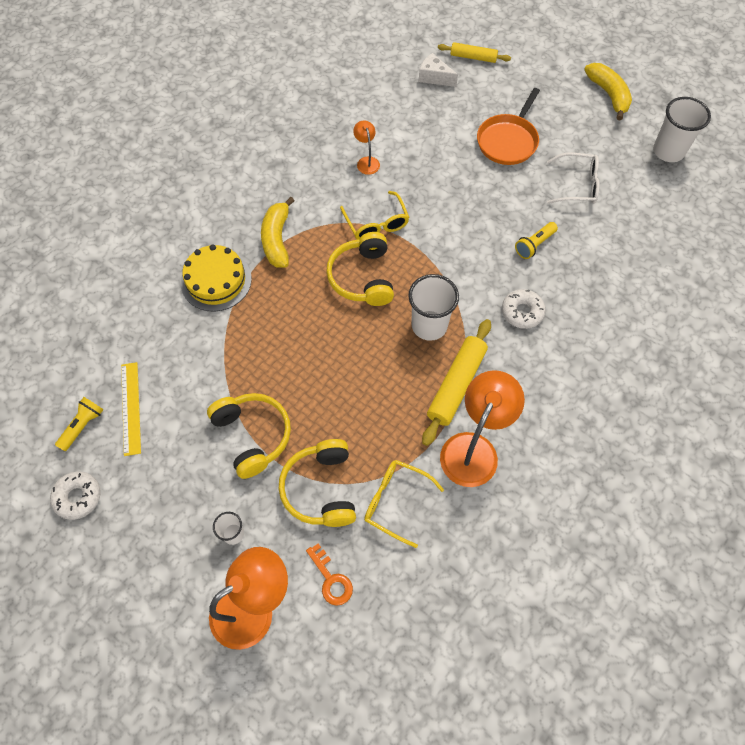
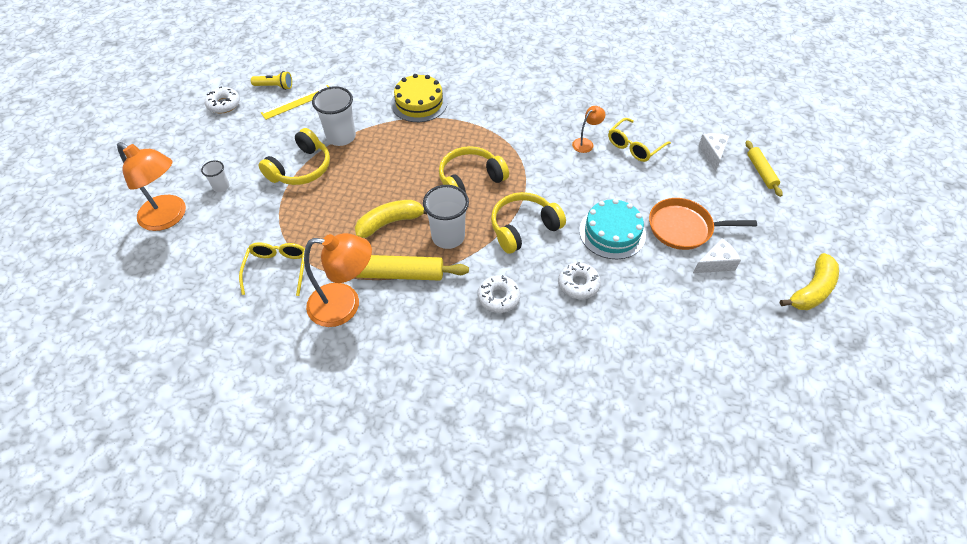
camera: 65 degrees right, 10 degrees down
(277, 239) = (475, 120): yellow banana -> yellow banana (390, 223)
(321, 489) = (272, 221): yellow headphones -> yellow headphones (523, 228)
(331, 579) = (202, 252): orange key -> none
(376, 224) = (527, 170): yellow glasses -> yellow glasses (634, 146)
(488, 193) = (612, 232): none -> turquoise cake
(534, 245) = (578, 284): yellow flashlight -> white donut
(555, 139) = (715, 263): none -> white cheese
(577, 185) = (672, 298): white glasses -> none
(668, 151) = (781, 366): white cup -> white cup (341, 137)

